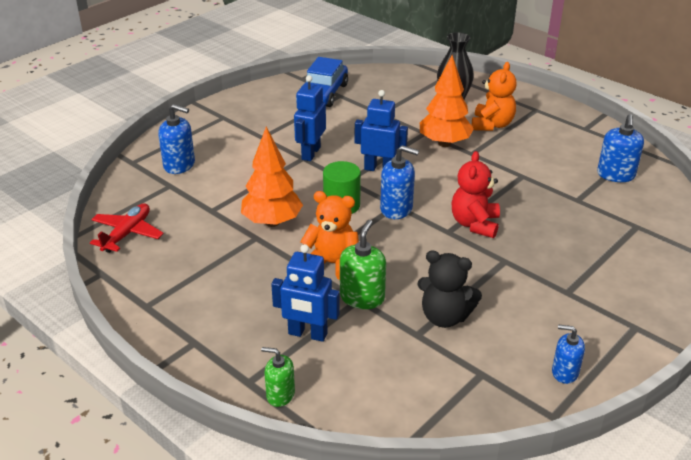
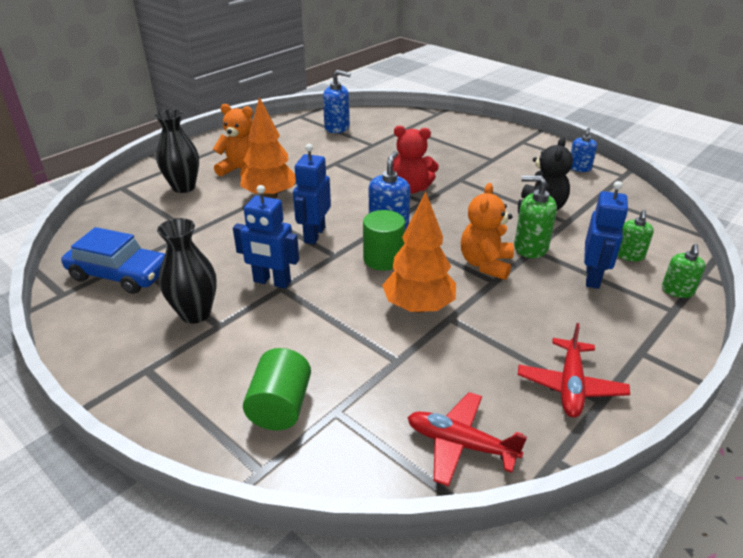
camera: 90 degrees left, 0 degrees up
(165, 292) = (570, 386): none -> red plane
(179, 165) = (280, 406): blue soap dispenser -> green cylinder
(275, 127) = (195, 313): none -> black vase
(348, 372) = (629, 255): none -> green soap dispenser

